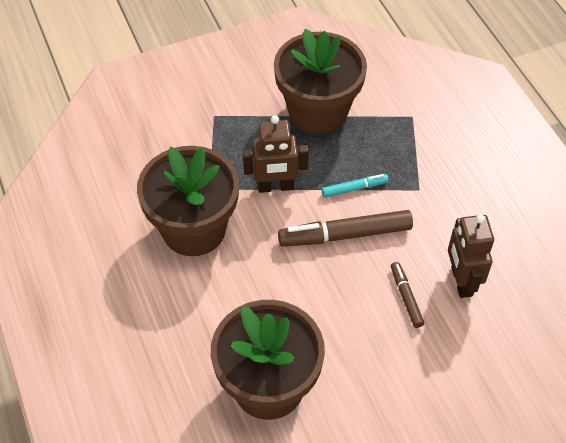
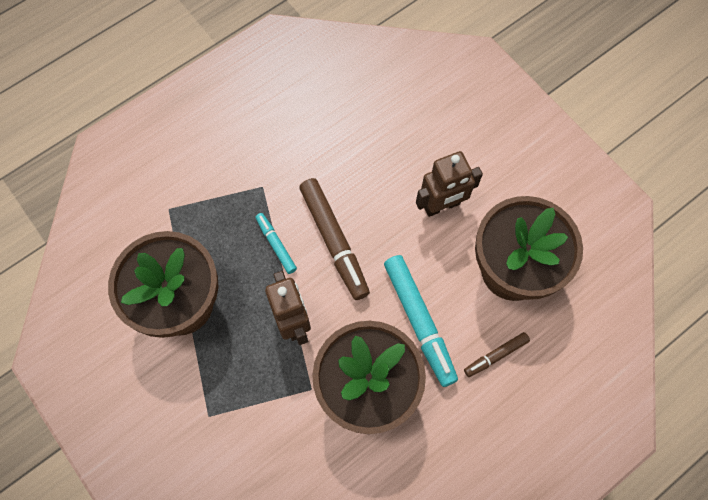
camera: 105 degrees left, 15 degrees up
(241, 286) = (419, 322): none -> turquoise marker
(406, 297) = (387, 176): brown marker -> brown marker (495, 355)
(461, 281) = (357, 135): brown robot -> brown robot (442, 206)

